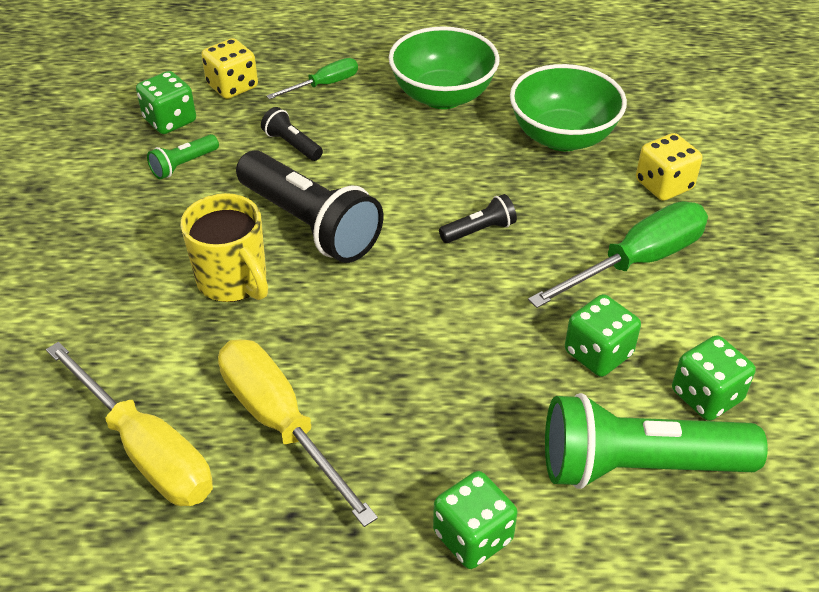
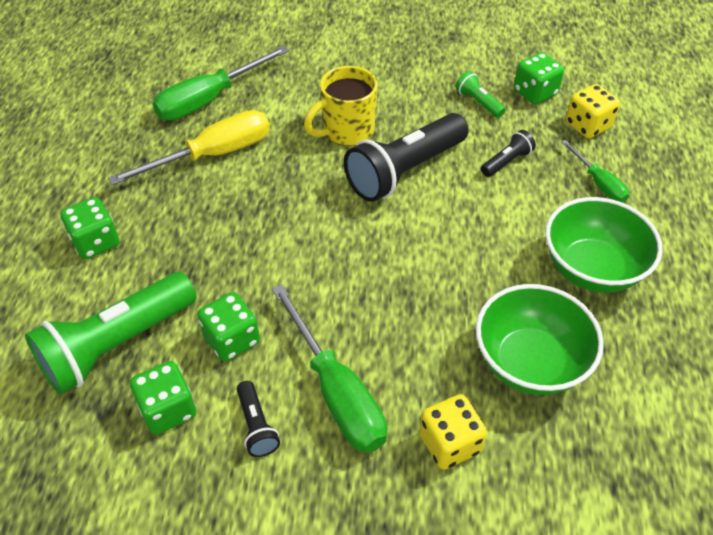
camera: 95 degrees right, 5 degrees up
(146, 450) = (209, 99): yellow screwdriver -> green screwdriver
(479, 230) = (389, 277): black flashlight -> black flashlight (256, 426)
(638, 466) = (117, 345): green flashlight -> green flashlight turned 135 degrees counterclockwise

